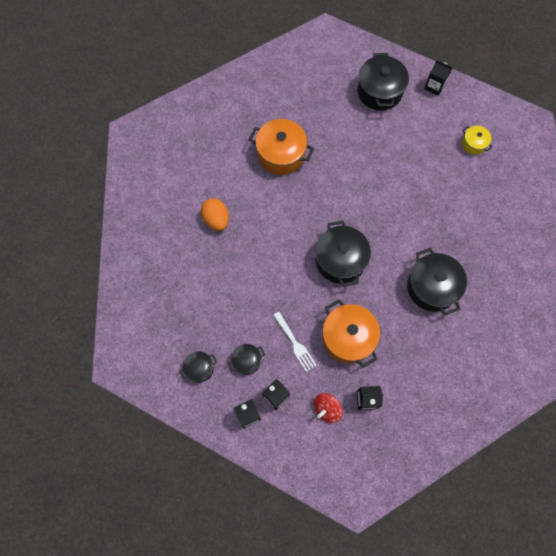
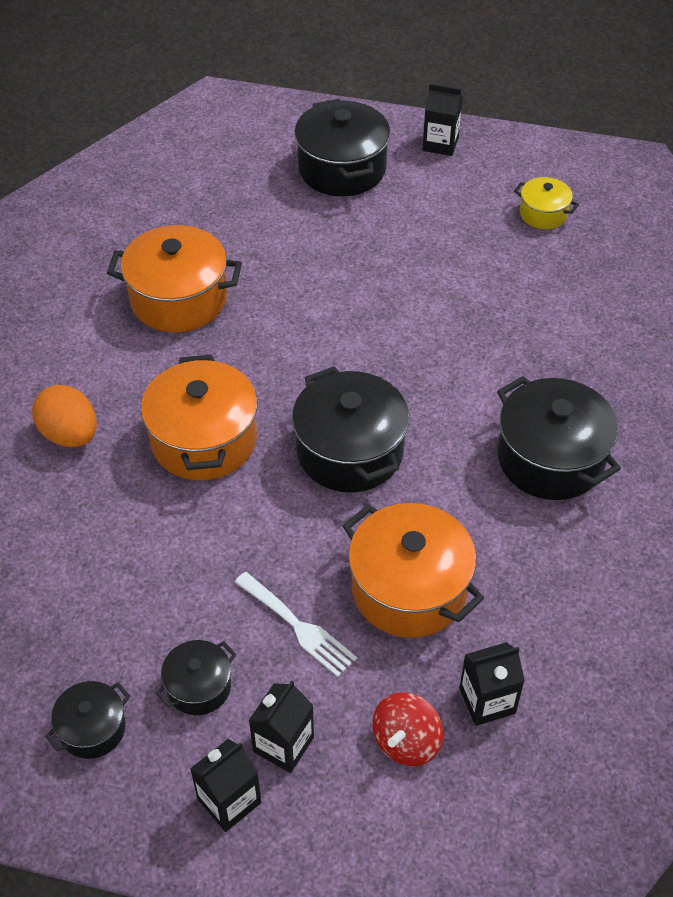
camera: 15 degrees left, 20 degrees down
(275, 237) = (204, 440): none -> orange pot

